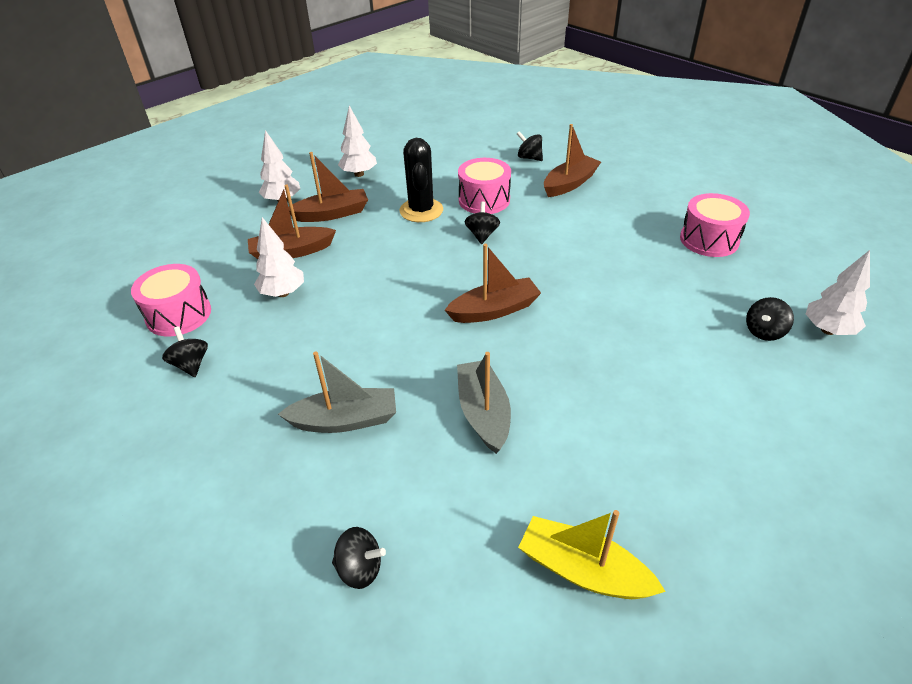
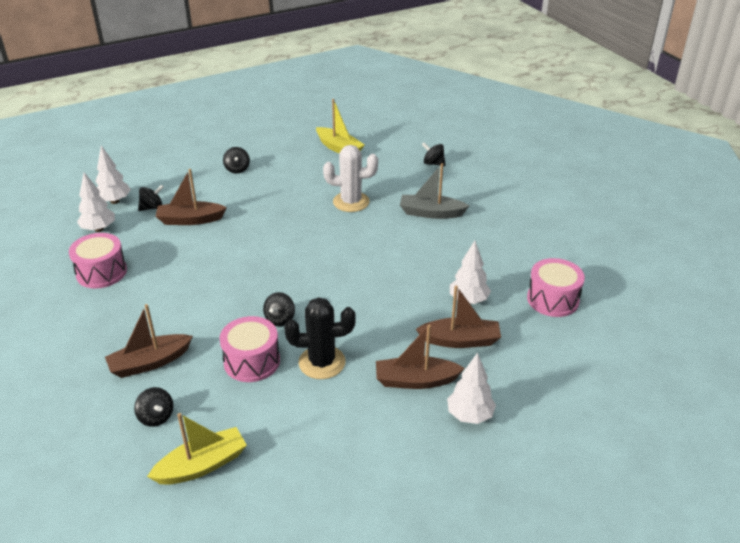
camera: 165 degrees left, 5 degrees down
(191, 364) = (532, 261): black spinning top -> black spinning top (237, 169)
(359, 174) = (372, 441): white tree -> white tree (99, 229)
(421, 210) = (322, 362): black cactus -> black cactus turned 75 degrees clockwise
(474, 144) = (202, 465): none -> yellow boat
(483, 413) = (351, 202): grey boat -> white cactus
(494, 310) = (310, 254): brown boat -> brown boat (190, 220)

